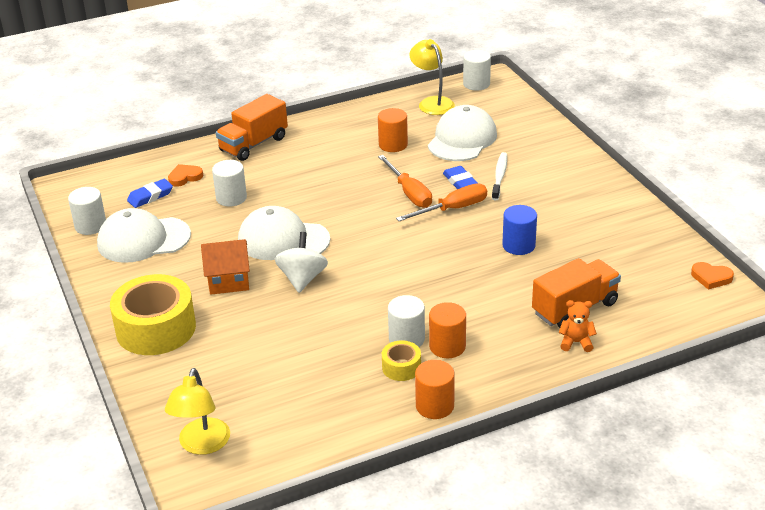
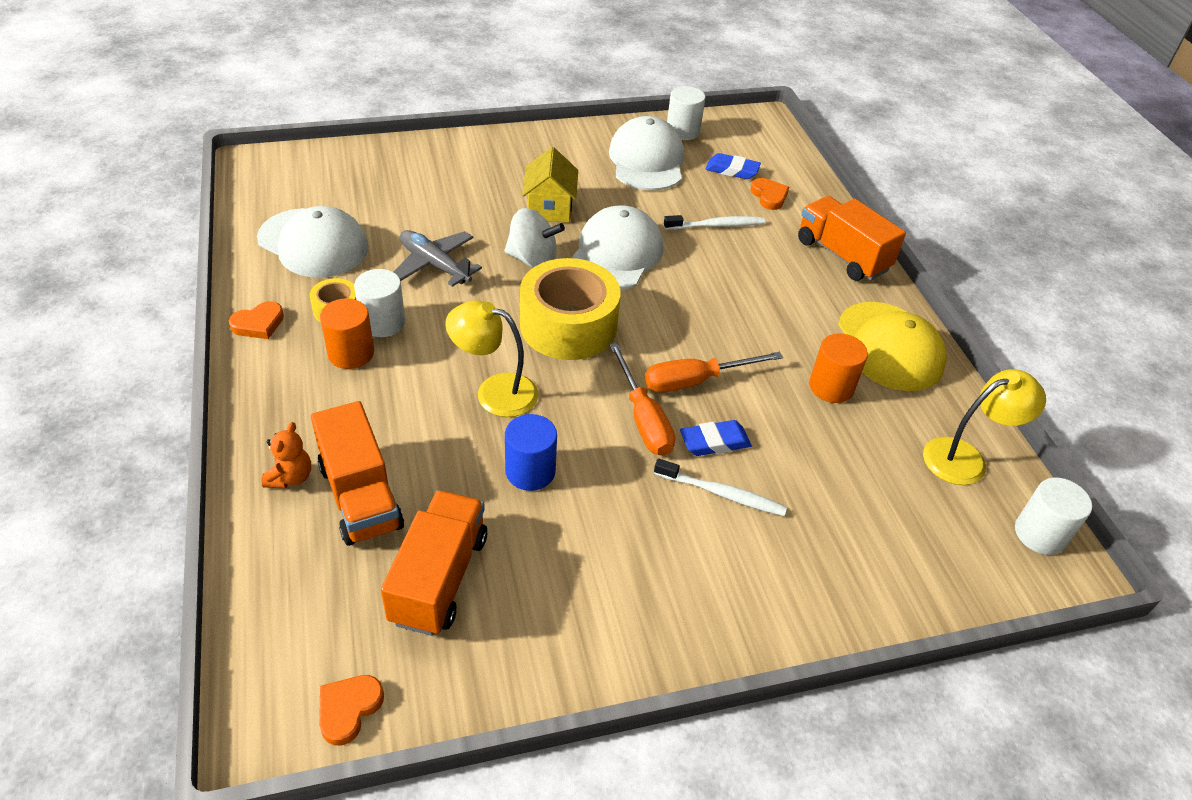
camera: 95 degrees right, 10 degrees up
(150, 196) = (732, 170): blue eraser -> blue eraser turned 45 degrees counterclockwise
(156, 328) = (489, 158): yellow tape -> yellow tape (568, 325)
(202, 445) = (306, 171): yellow lamp -> yellow lamp (494, 392)
(228, 281) = (549, 208): orange house -> yellow house
(231, 198) = (716, 225): white cylinder -> white toothbrush
(326, 328) = (434, 265): none -> grey plane
(346, 125) = (890, 346): none -> yellow cap
(434, 406) = (258, 324): orange cylinder -> orange heart
(462, 139) = (842, 471): white cap -> white cap (313, 243)
(615, 264) = (439, 578): none -> orange truck

